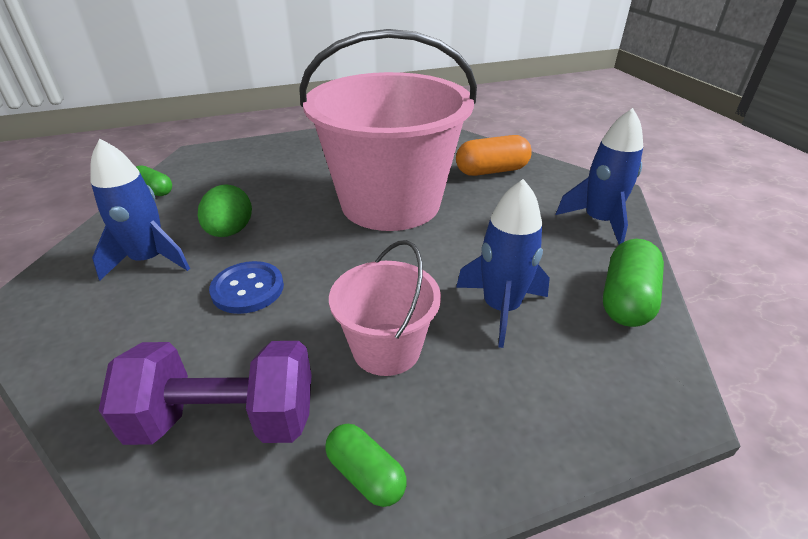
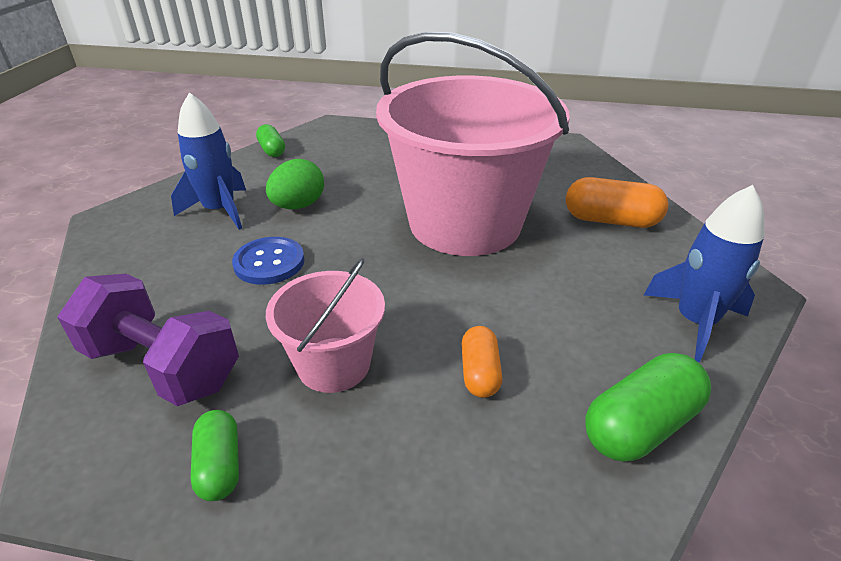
camera: 30 degrees right, 0 degrees up
(501, 308) = (480, 373): blue rocket -> orange capsule

